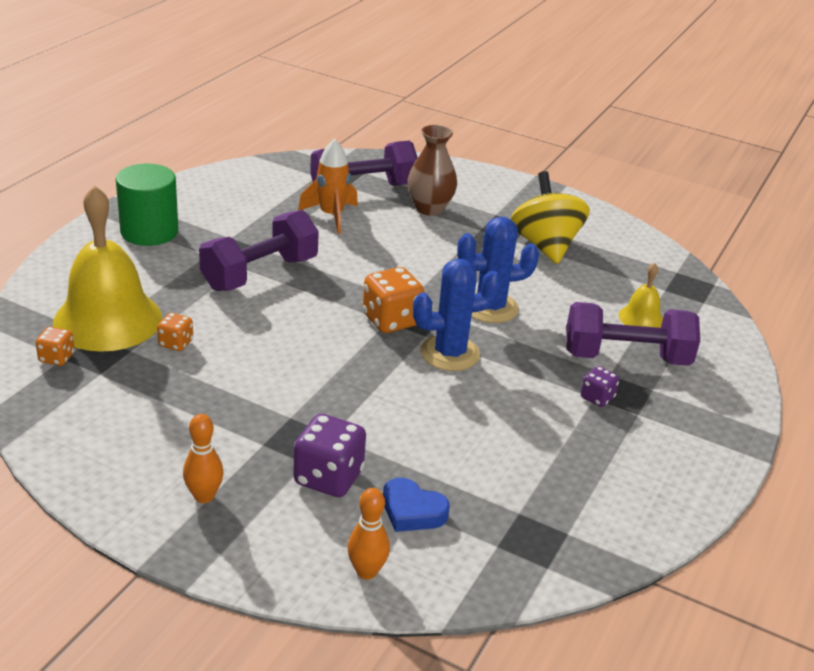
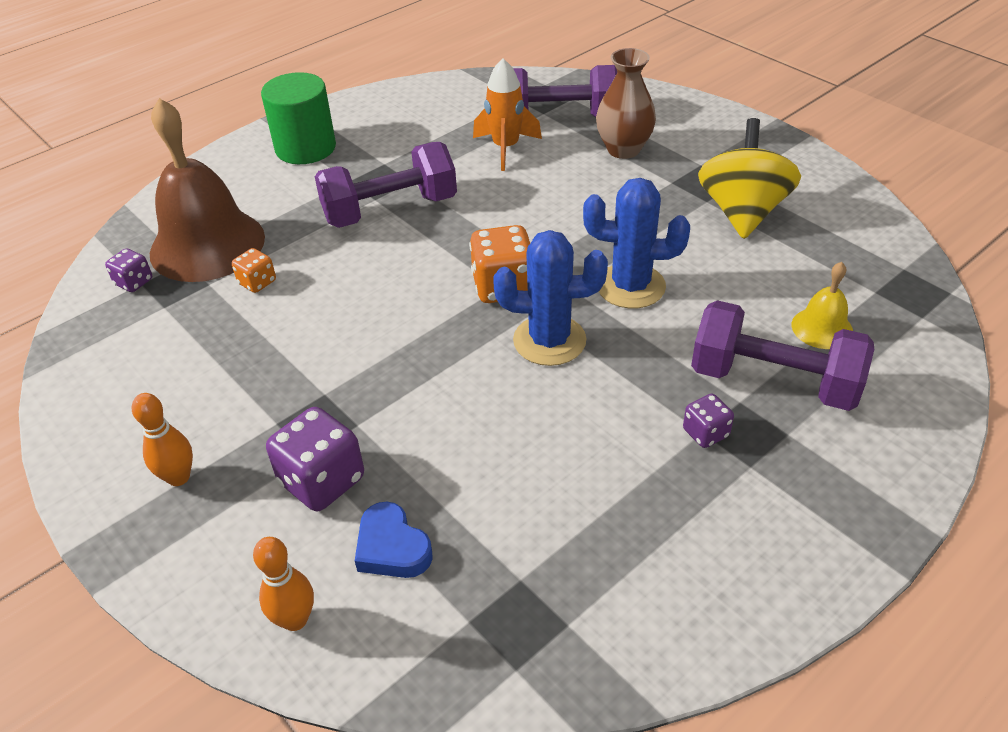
camera: 25 degrees right, 10 degrees up
(56, 358) = (134, 282): orange dice -> purple dice
(108, 319) = (207, 245): yellow bell -> brown bell

